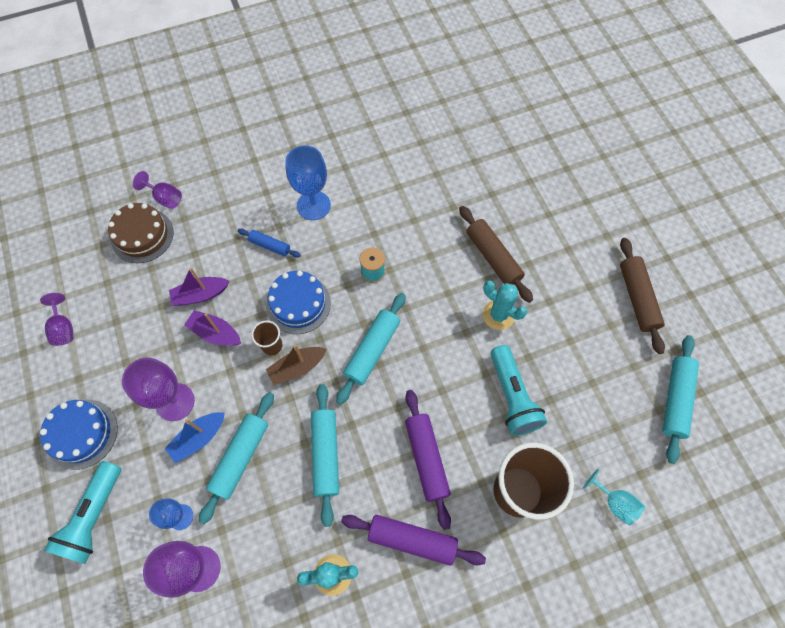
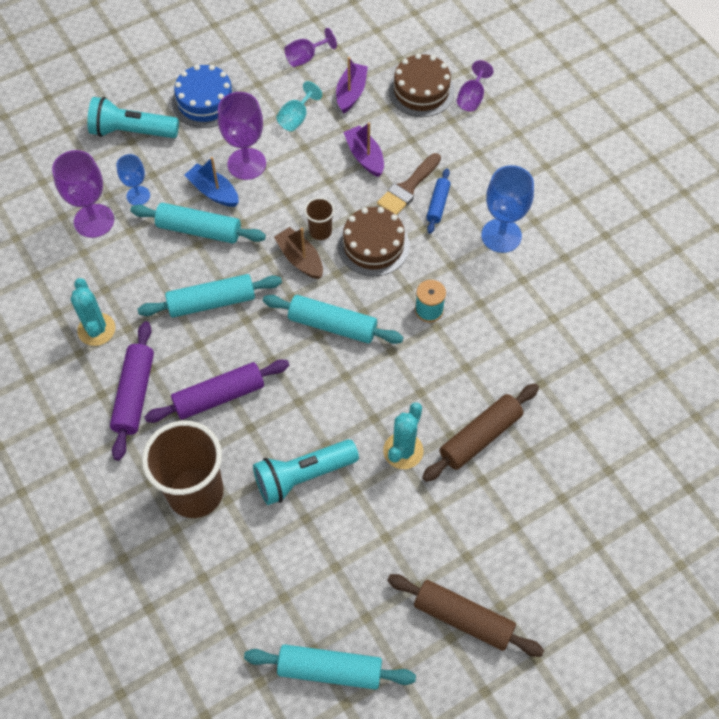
camera: 80 degrees right, 5 degrees down
(215, 333) = (325, 179): purple boat -> purple boat (351, 93)
(245, 266) = (407, 188): none -> brown brush
(298, 304) = (373, 245): blue cake -> brown cake
(614, 502) = (194, 598): turquoise goblet -> turquoise goblet (296, 118)
(637, 298) = (463, 618): brown rolling pin -> brown rolling pin turned 45 degrees clockwise

